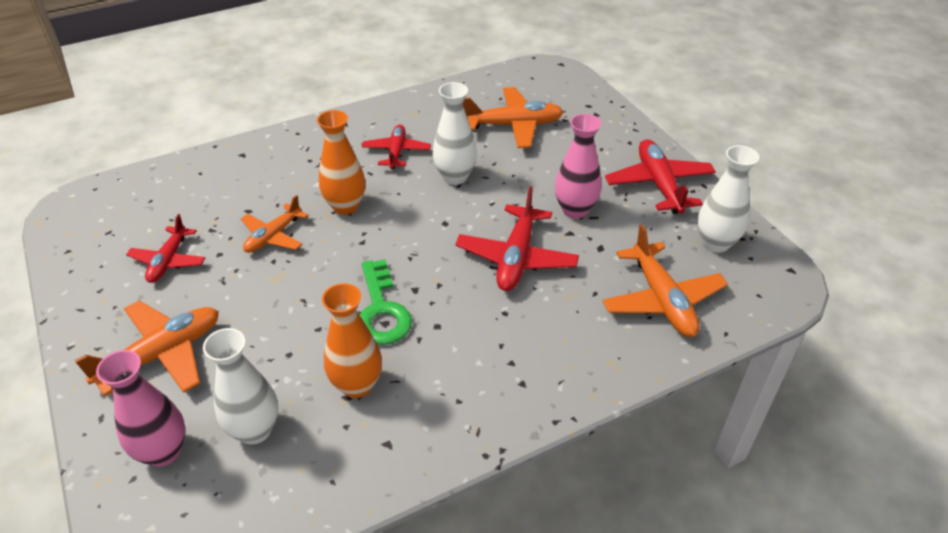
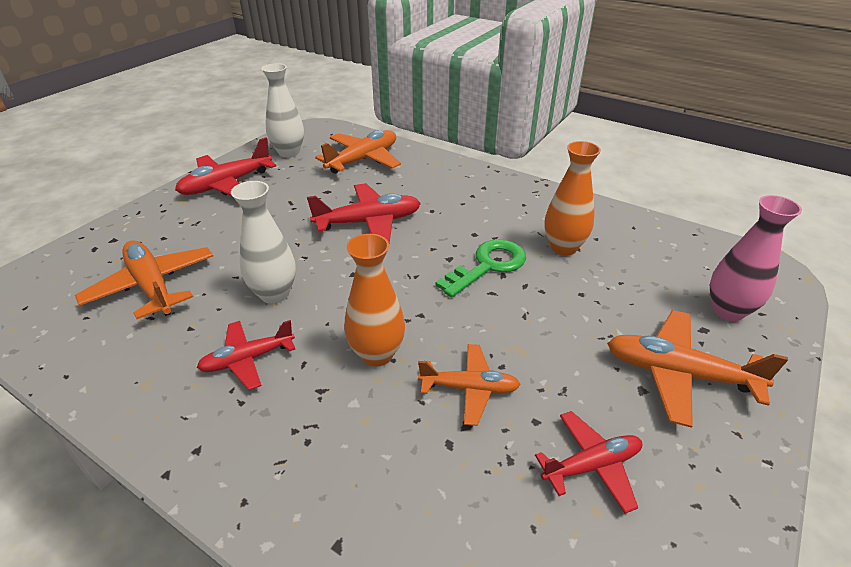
camera: 120 degrees left, 5 degrees down
(255, 430) = (653, 275): white vase -> none
(575, 210) = (286, 212): pink vase -> none

